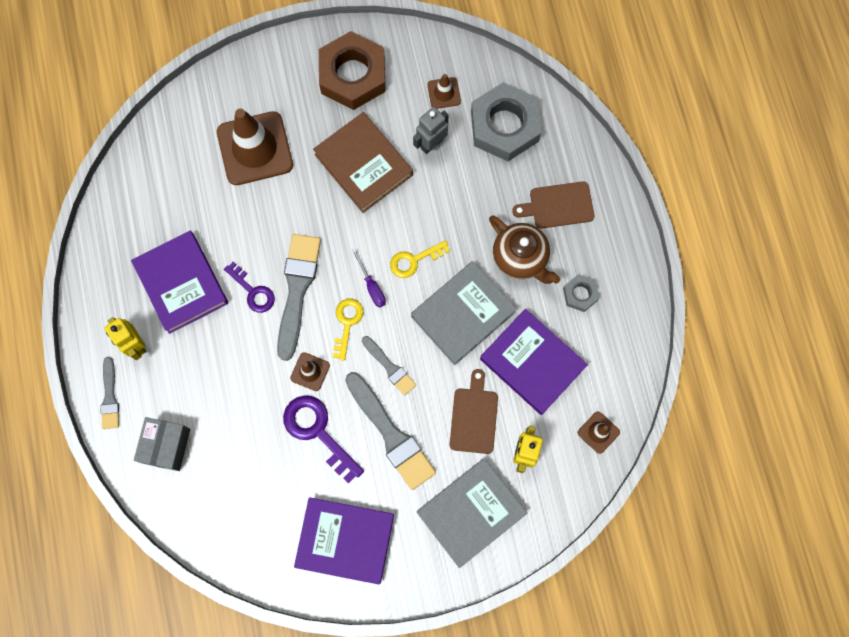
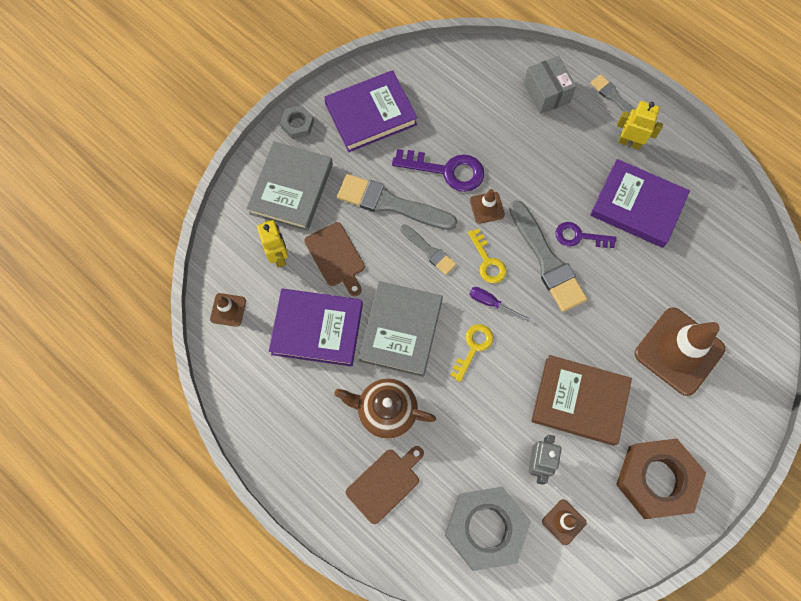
camera: 145 degrees right, 5 degrees down
(389, 367) = (429, 251): grey brush -> grey brush turned 150 degrees counterclockwise
(580, 294) = (314, 414): grey nut -> grey nut (297, 124)

